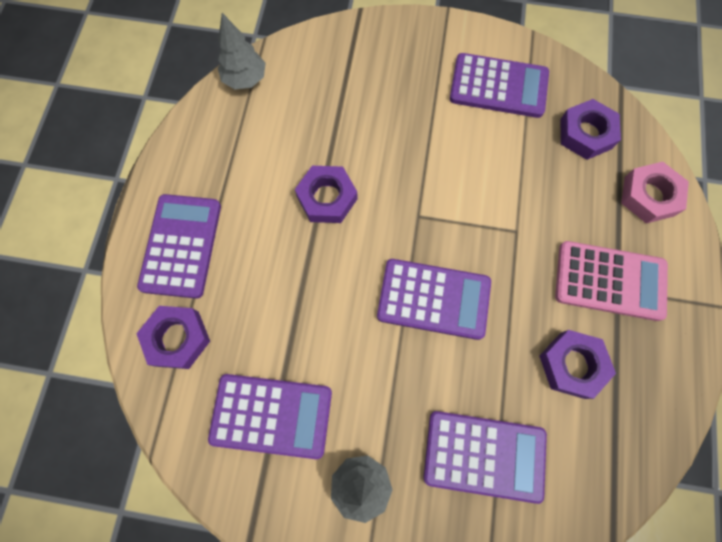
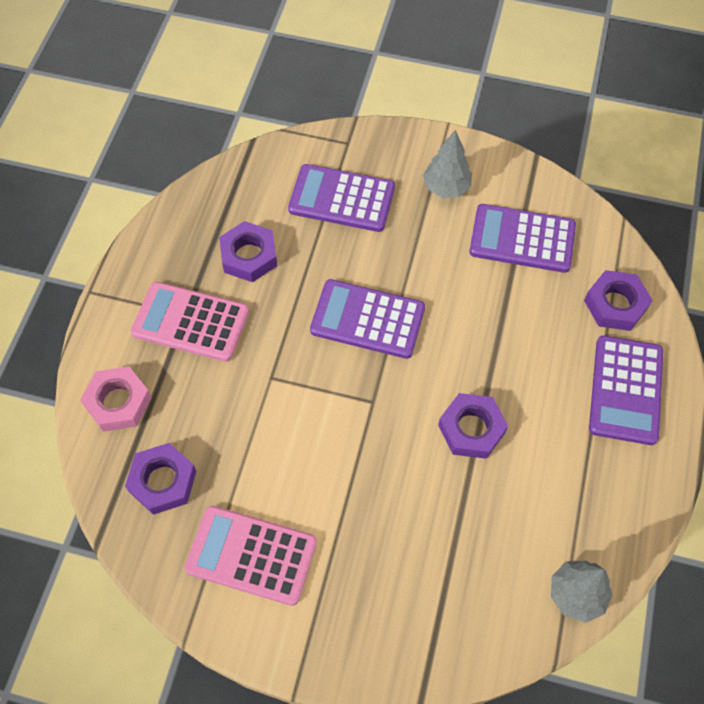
camera: 175 degrees left, 10 degrees down
(498, 86) = (251, 555): purple calculator -> pink calculator

